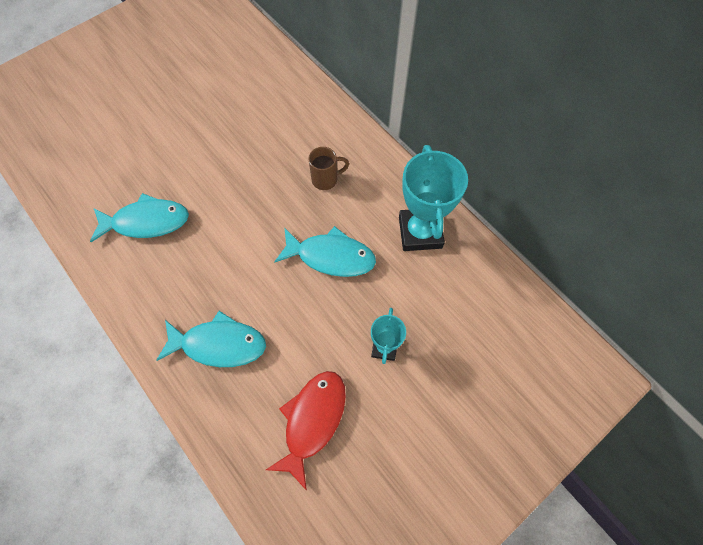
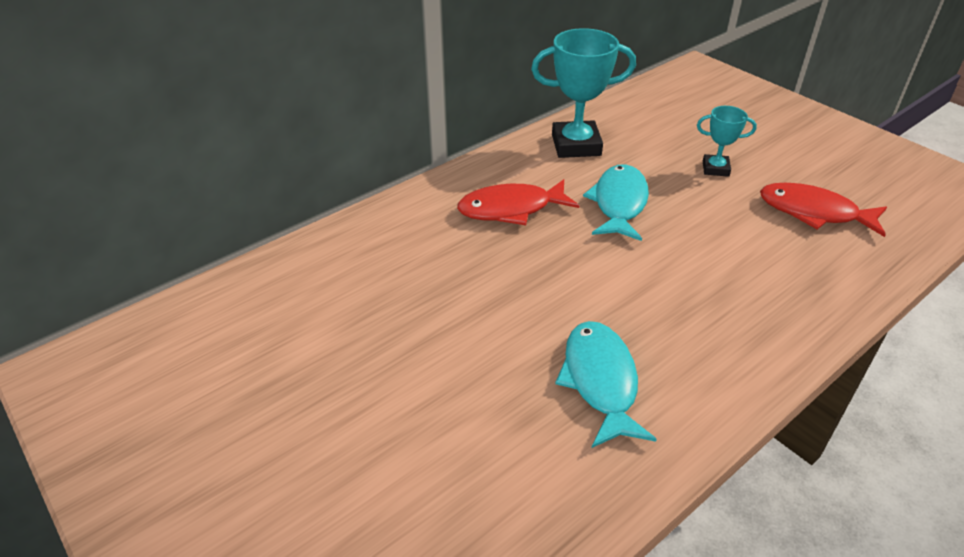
camera: 90 degrees left, 25 degrees down
(219, 344) = (762, 287): turquoise fish -> none
(326, 179) = (511, 209): brown mug -> red fish

